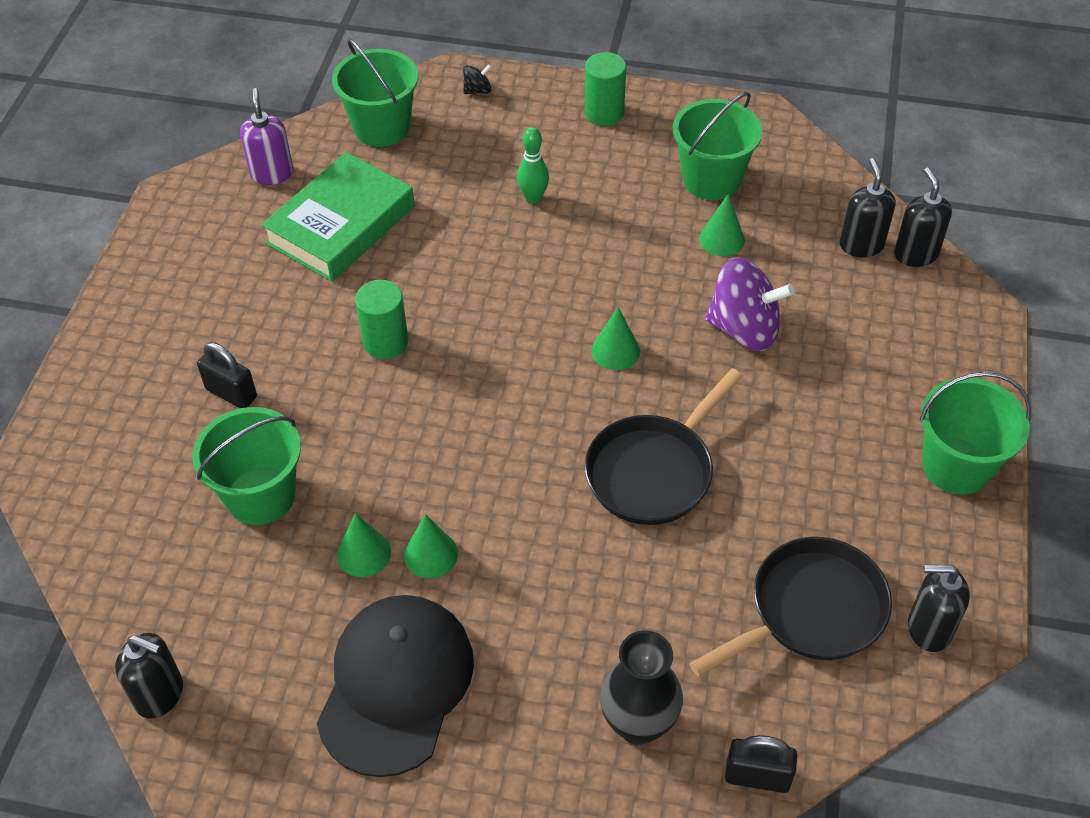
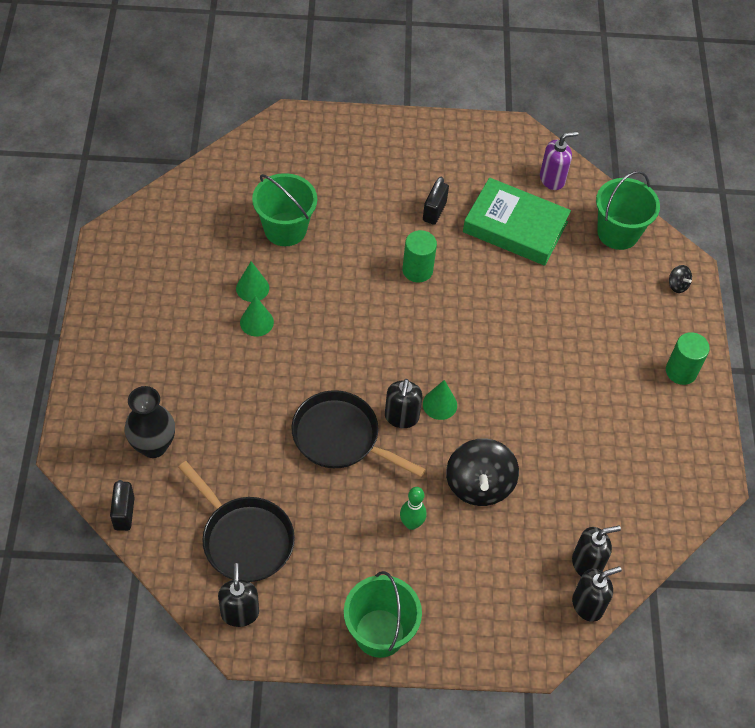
camera: 75 degrees right, 5 degrees up
(160, 694) = (149, 212): black soap dispenser -> black soap dispenser (401, 417)
(231, 393) = (358, 198): black padlock -> black padlock (434, 211)
(396, 685) = (166, 319): black cap -> none
(533, 198) = (573, 336): green bowling pin -> green bowling pin (411, 523)
(711, 179) = (629, 452): green bucket -> none
(722, 239) = (566, 464): green cone -> none
(744, 329) = (479, 485): purple spinning top -> black spinning top

